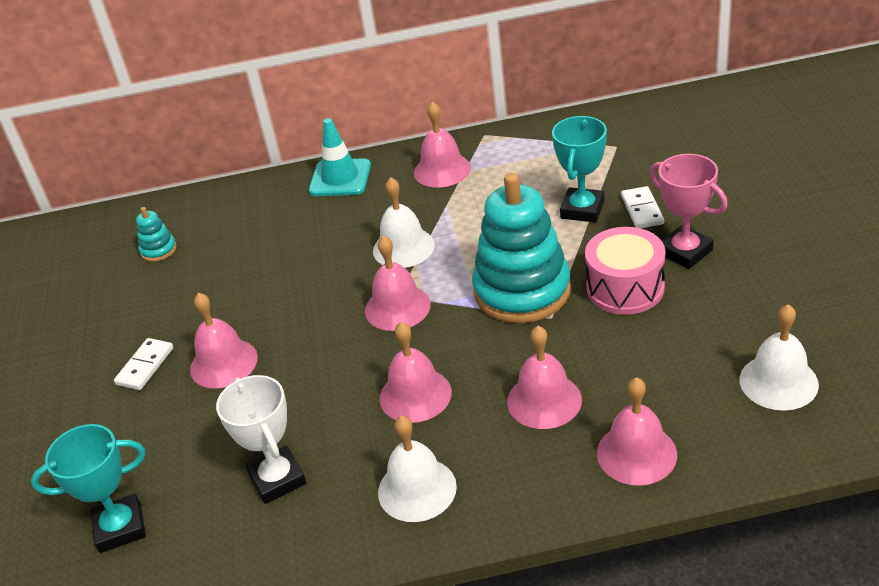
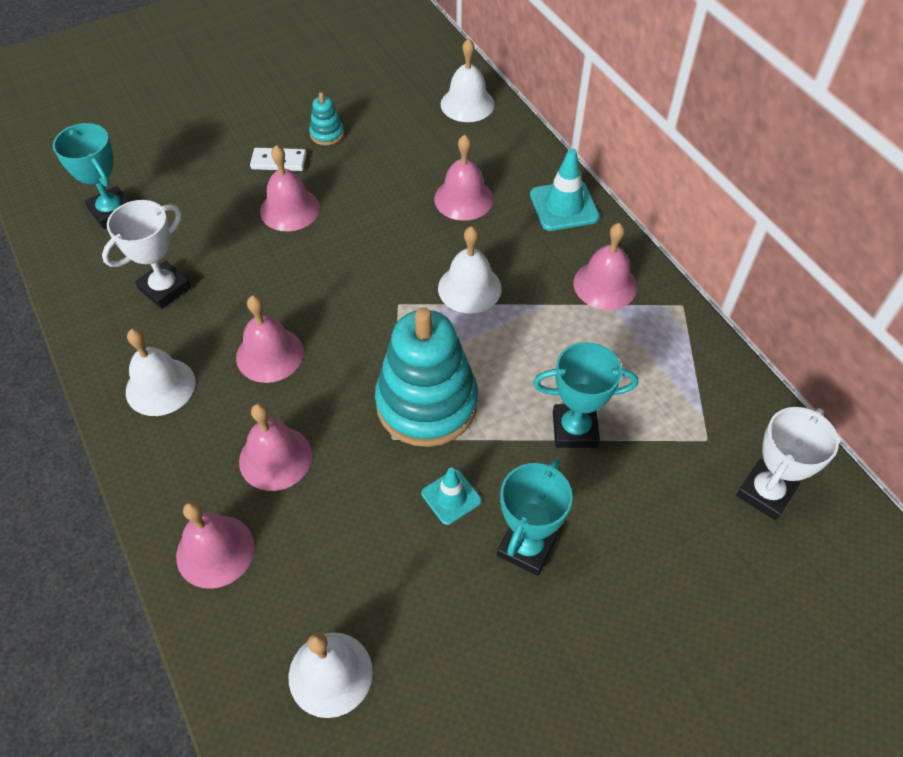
camera: 65 degrees right, 15 degrees up
(158, 250) = (422, 115): turquoise stacking toy -> turquoise stacking toy (327, 134)
(166, 218) = (467, 104): none -> white bell
(397, 307) = (382, 308): pink bell -> pink bell (463, 199)
(625, 288) = (451, 497): pink drum -> turquoise traffic cone
(642, 210) = (591, 489): white domino -> none
(670, 129) = (765, 492): none -> white trophy
(685, 252) = (526, 547): pink trophy -> turquoise trophy

